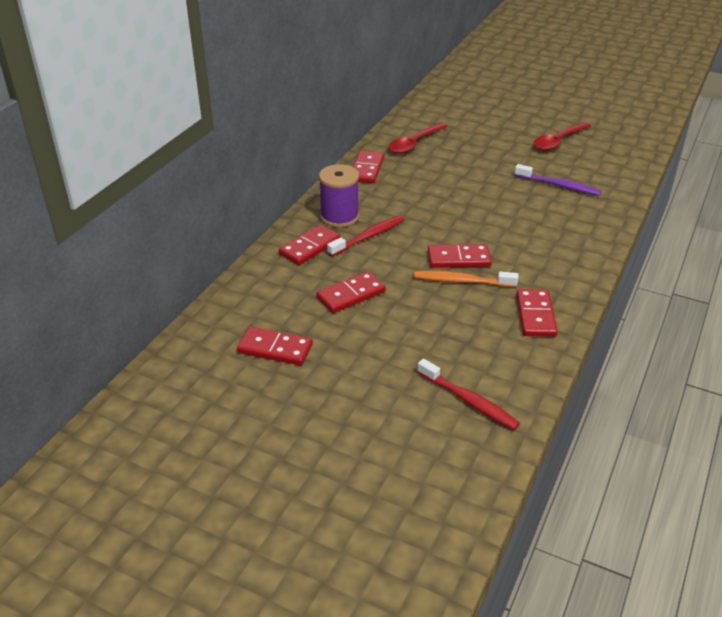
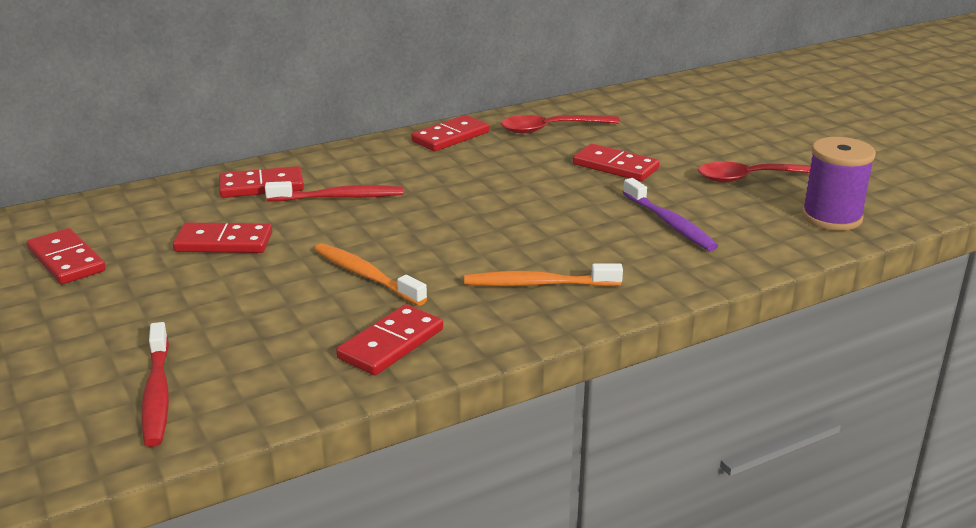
camera: 35 degrees right, 10 degrees down
(339, 217) = (341, 170): purple spool -> purple spool (831, 217)
(458, 259) = (402, 253): red domino -> red domino (615, 166)
(551, 249) = (537, 284): none -> orange toothbrush

